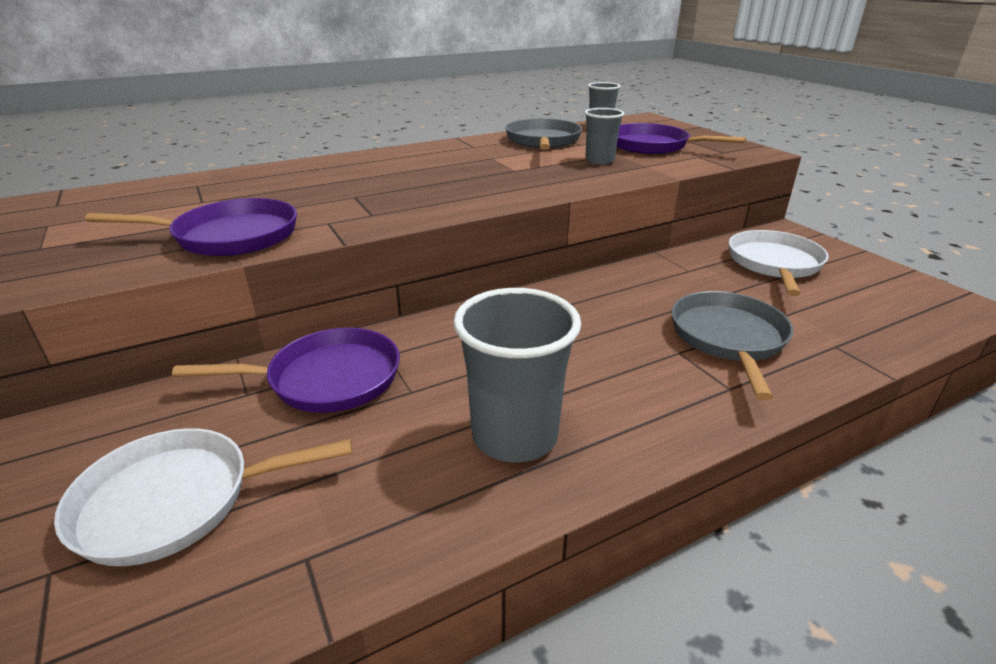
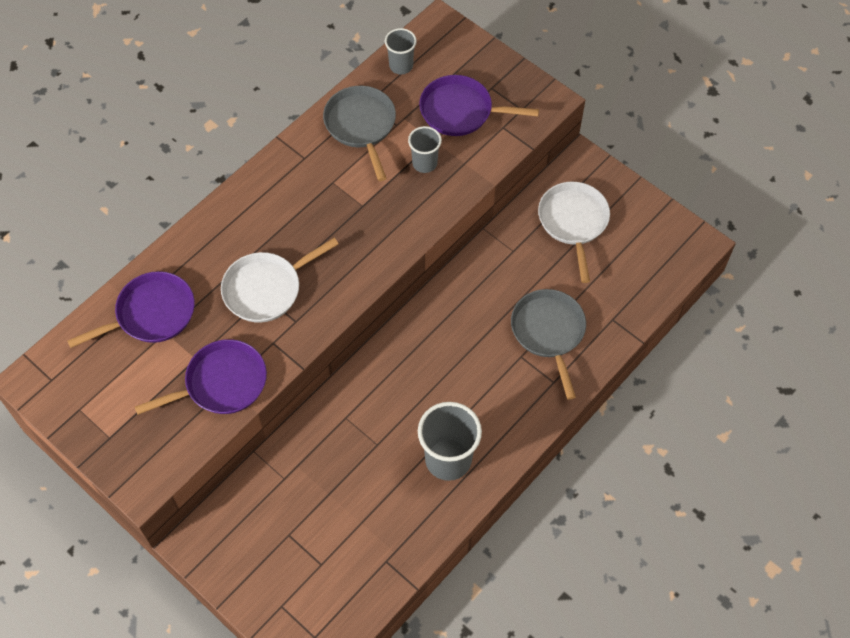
camera: 20 degrees left, 30 degrees up
(176, 501) = (305, 555): white pan -> white pan (266, 289)
(327, 379) = (323, 451): purple pan -> purple pan (151, 314)

